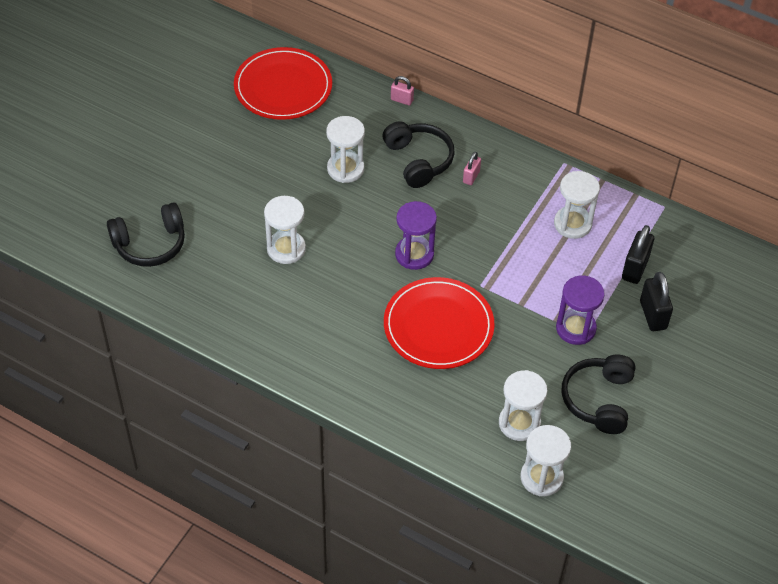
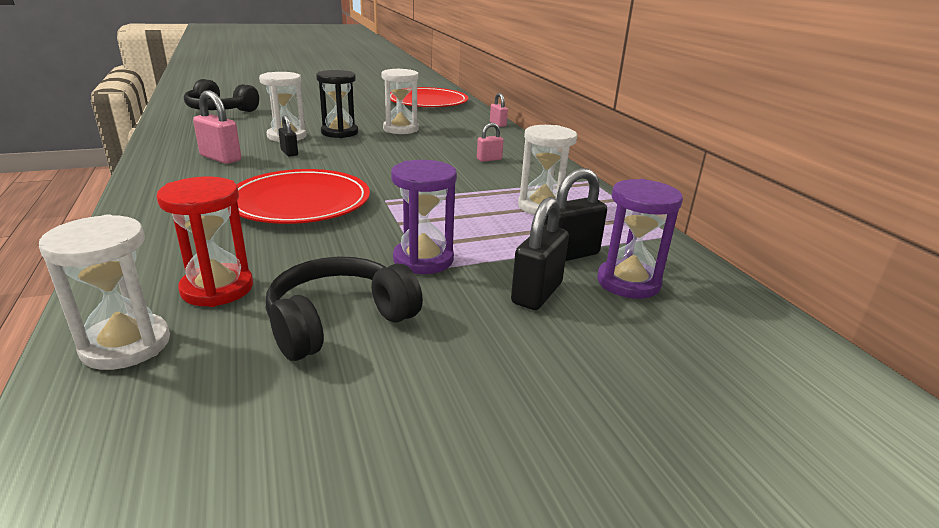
camera: 40 degrees right, 25 degrees down
(301, 316) = (221, 158): none -> pink padlock
(312, 211) = (339, 132): none -> black hourglass
(331, 272) = (289, 153): none -> black padlock
(414, 254) = (366, 168): purple hourglass -> purple hourglass (628, 282)
(418, 160) = (461, 142): black headphones -> none
(519, 423) = (217, 288): white hourglass -> red hourglass

